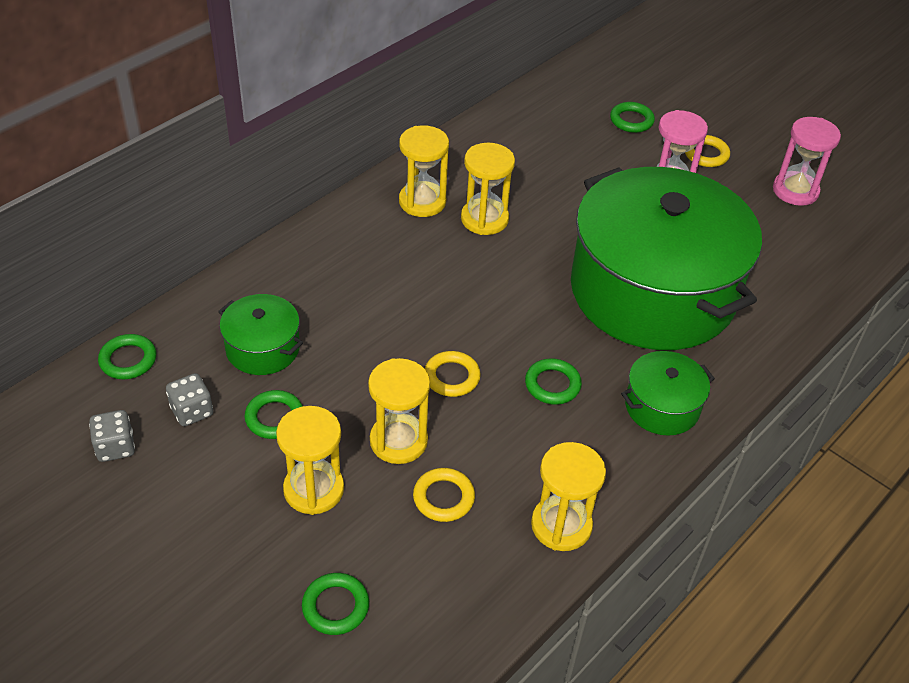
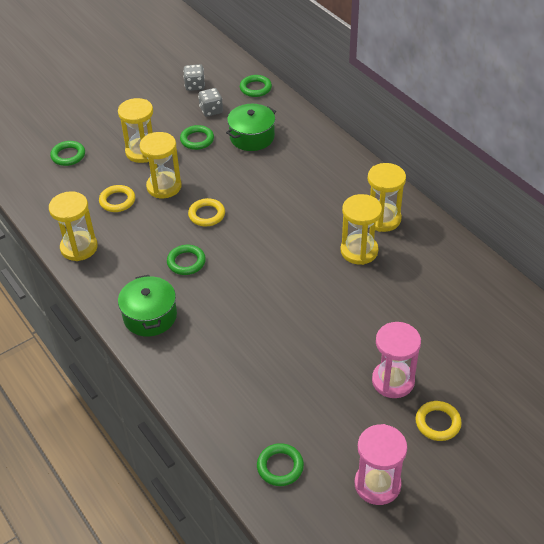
camera: 105 degrees right, 0 degrees up
(631, 120) = (491, 374): green ring -> green ring (280, 467)
(653, 291) = (262, 337): green pot -> none

